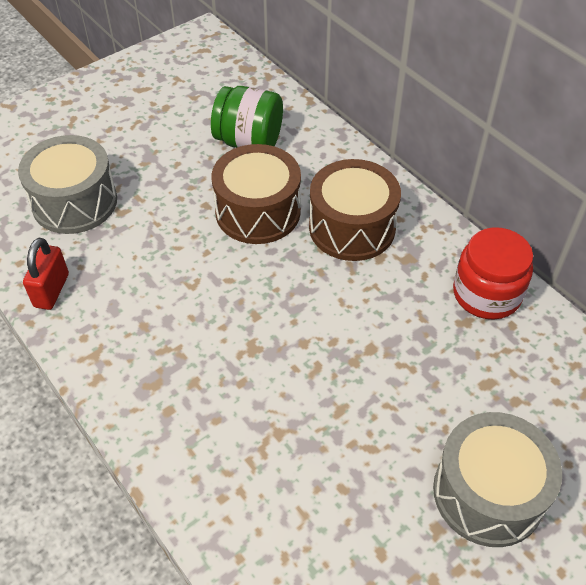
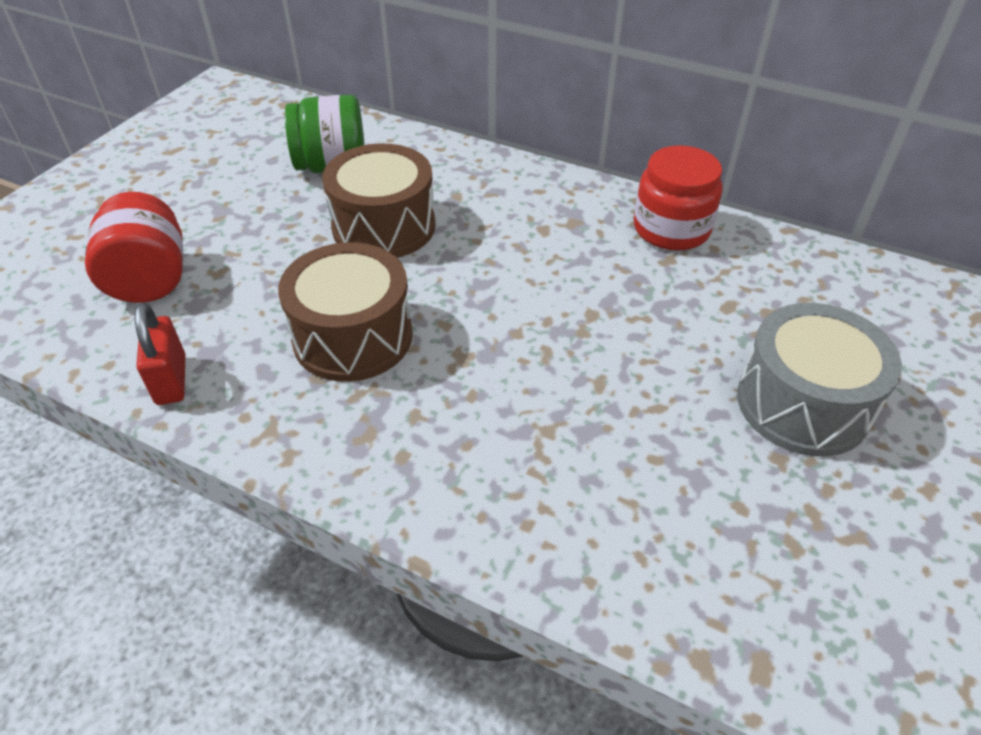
camera: 25 degrees left, 5 degrees down
(74, 202) = (150, 279): grey drum -> red jar
(352, 227) = (496, 212): brown drum -> brown drum (353, 337)

